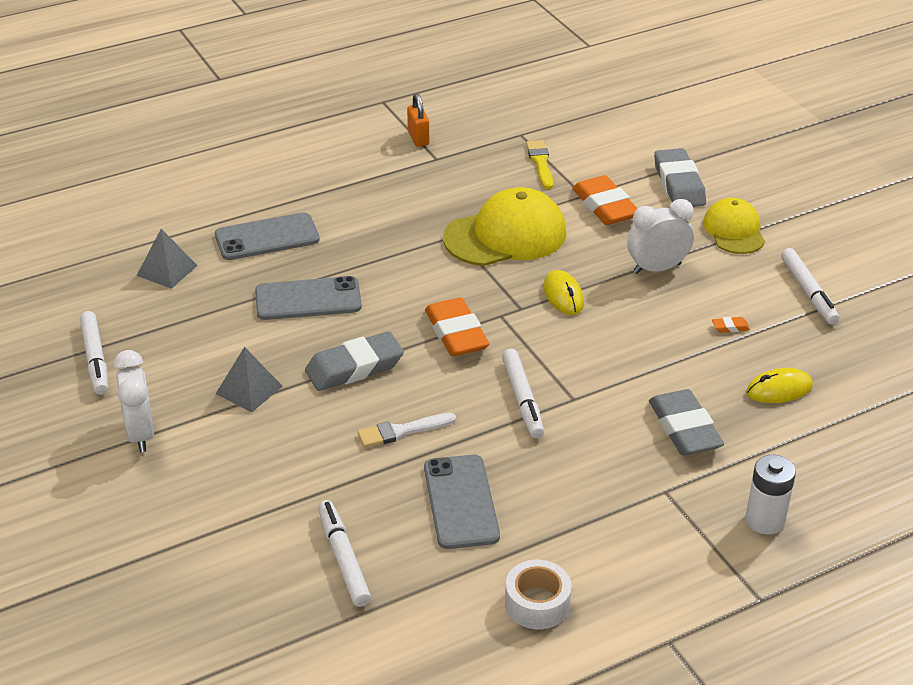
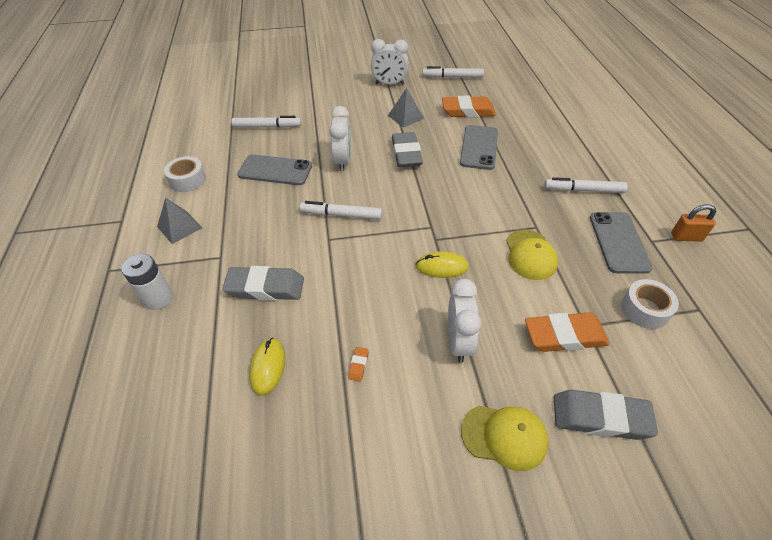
camera: 110 degrees right, 10 degrees up
(167, 270) = (523, 103): grey pyramid -> grey pyramid (179, 227)
(267, 237) = (550, 141): grey phone -> grey phone (618, 242)
(402, 431) = (343, 161): white brush -> white clock
(456, 333) = (420, 201): orange eraser -> orange eraser (468, 111)
(505, 235) = (530, 255): yellow cap -> yellow cap, size x0.62
(540, 163) = (645, 309): yellow brush -> white tape
(808, 292) = (381, 461): white marker -> white marker (583, 190)

